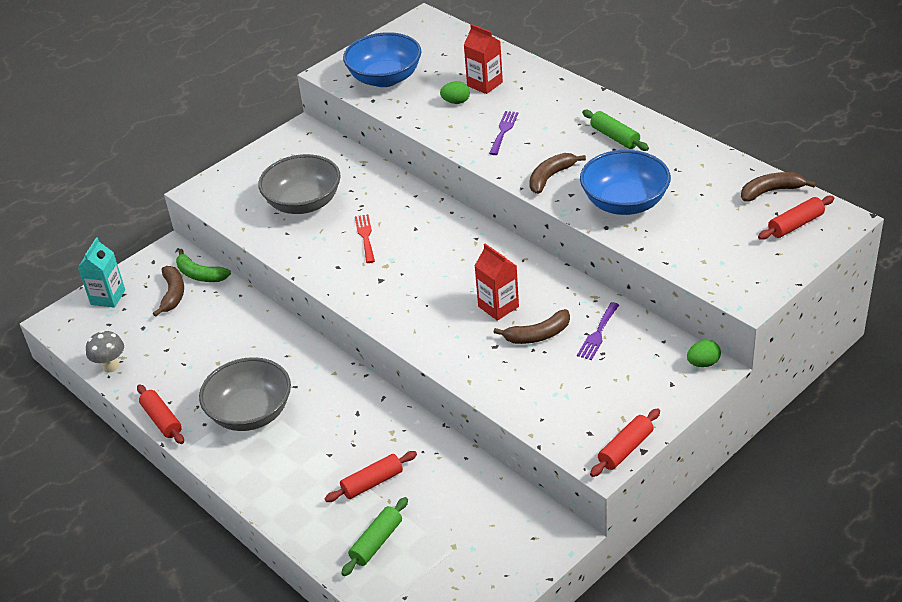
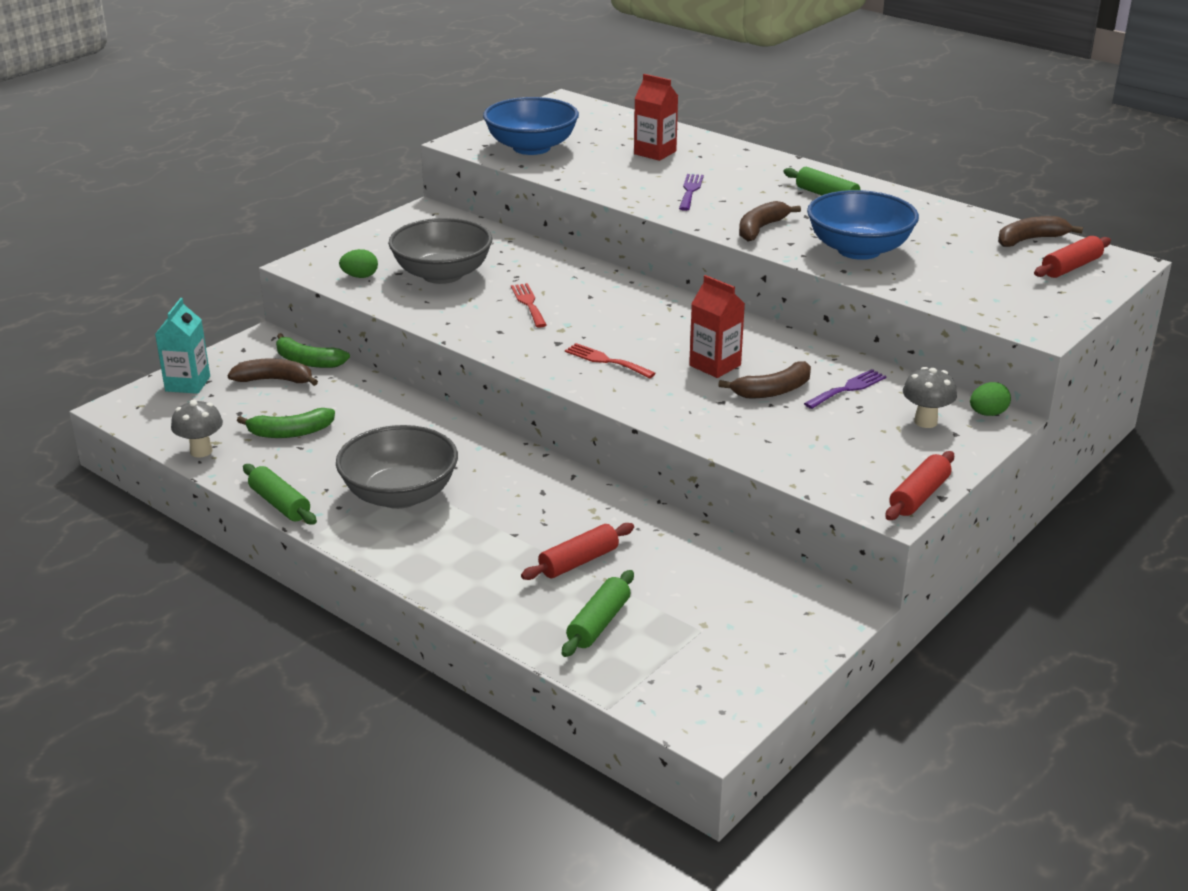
camera: 10 degrees left, 10 degrees down
(162, 420) = (280, 504): red rolling pin -> green rolling pin
(173, 294) = (275, 380): brown banana -> brown banana turned 75 degrees counterclockwise
(178, 349) = (290, 432): none -> green banana
(414, 300) = (606, 360): none -> red fork
(456, 102) = (624, 167): green egg -> green egg (360, 276)
(598, 334) = (848, 388): purple fork -> purple fork turned 150 degrees counterclockwise
(651, 371) = (925, 422): none -> grey mushroom

